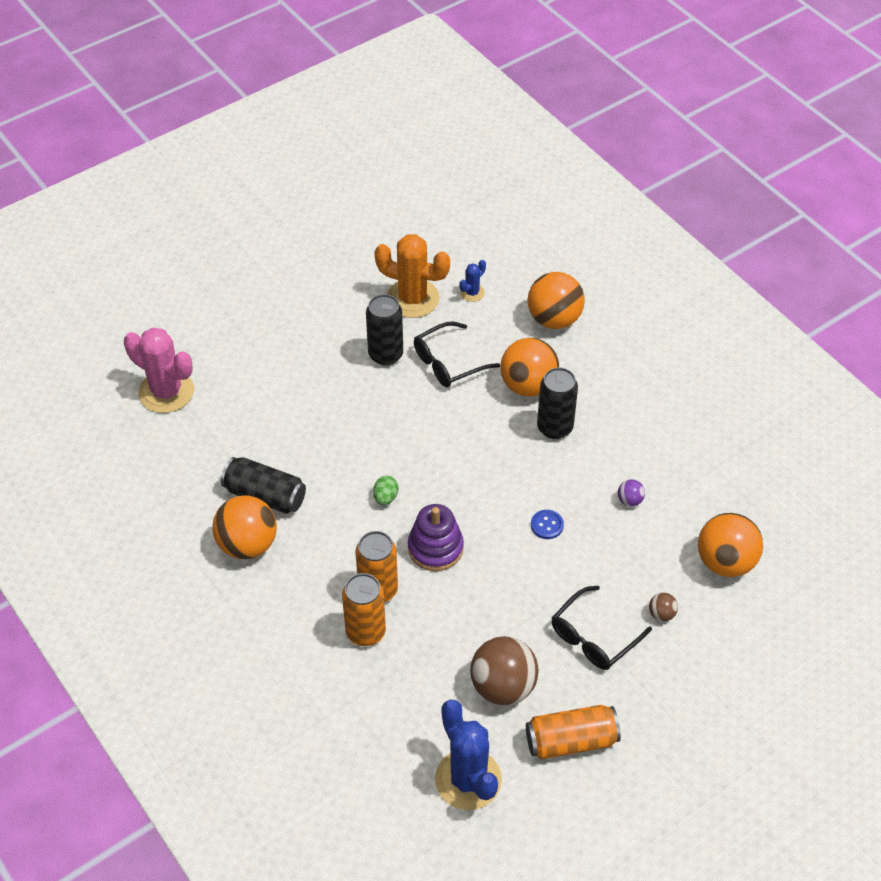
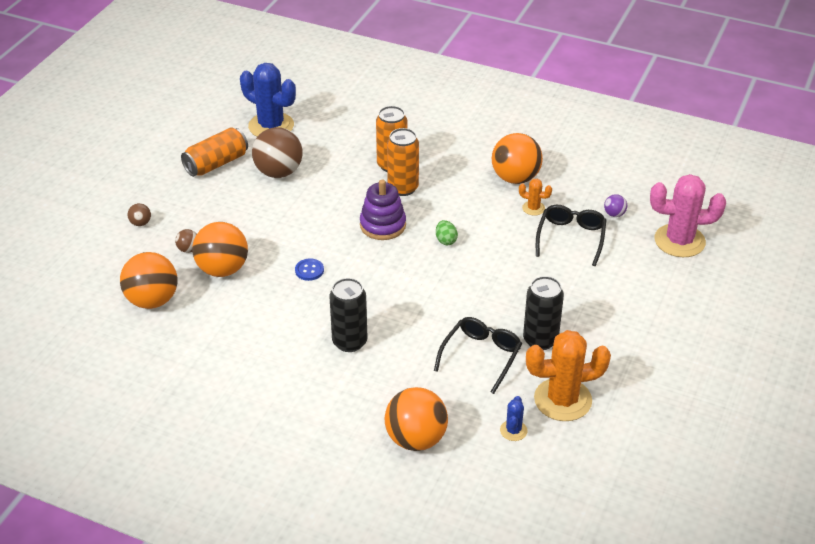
camera: 150 degrees right, 10 degrees down
(265, 495) = (533, 208): black can -> orange cactus
(528, 385) = (396, 367): orange ball -> orange ball (222, 269)
(594, 637) = (231, 219): black glasses -> black glasses (571, 238)
(630, 500) = (252, 313): purple ball -> purple ball (614, 214)
(701, 681) = (140, 223): none -> brown ball

